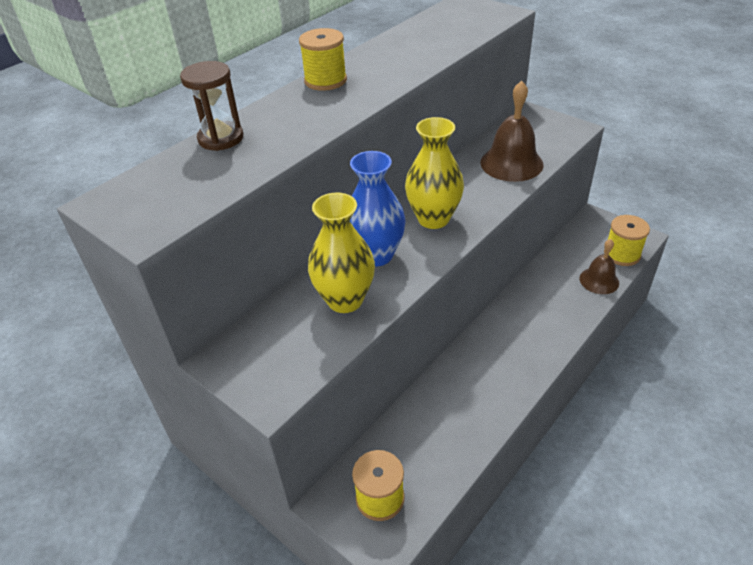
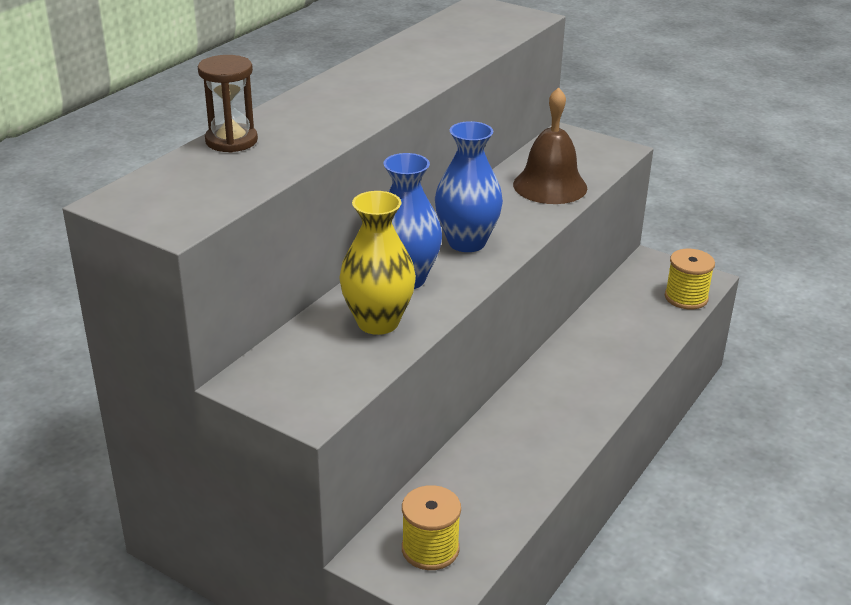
camera: 10 degrees left, 10 degrees down
(325, 80) = (337, 85): yellow spool -> none
(433, 219) = (466, 242): yellow vase -> blue vase
(599, 280) = (661, 325): brown bell -> none

